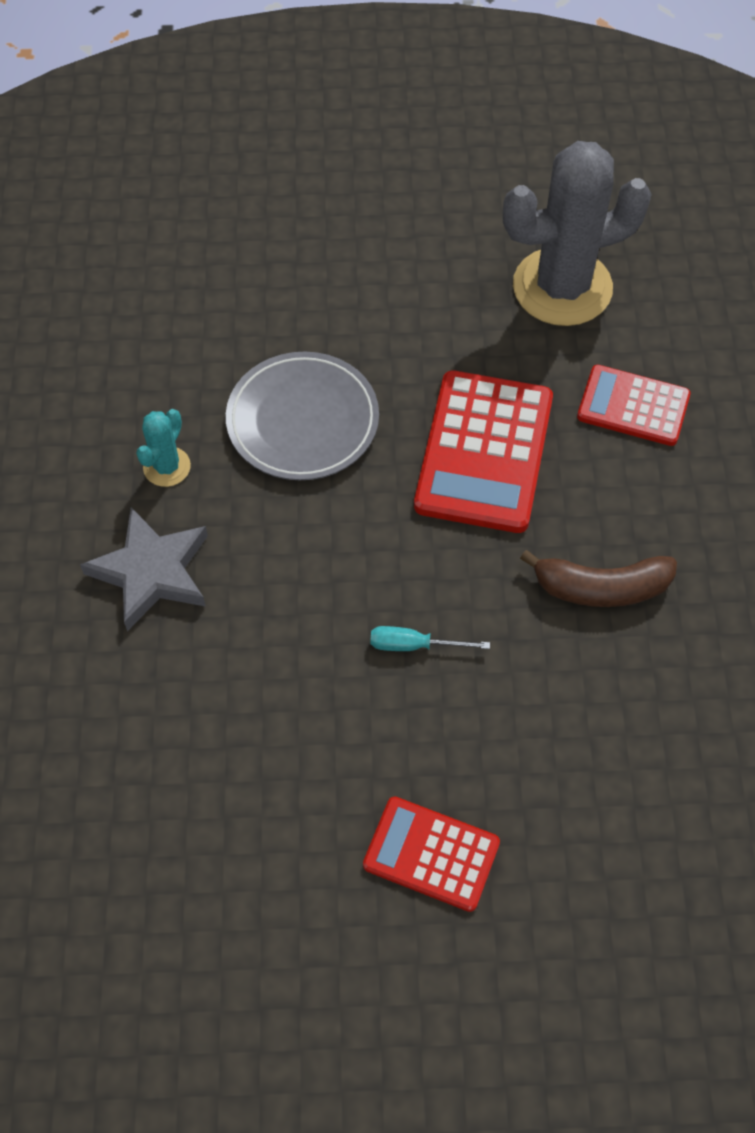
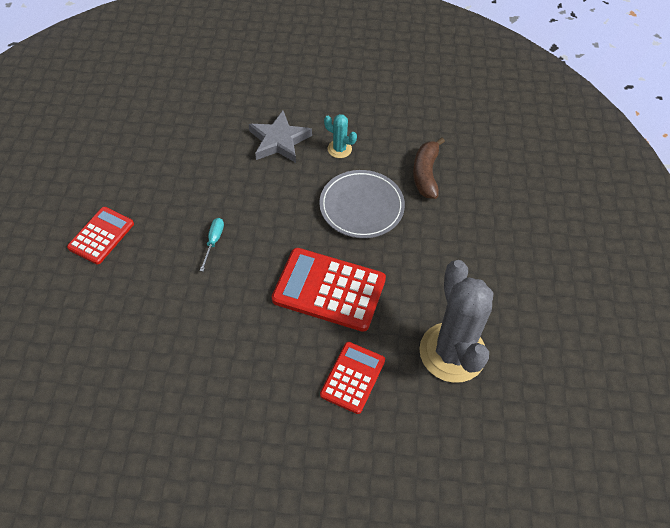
camera: 95 degrees right, 5 degrees down
(601, 587) = (228, 335): brown banana -> brown banana (426, 174)

